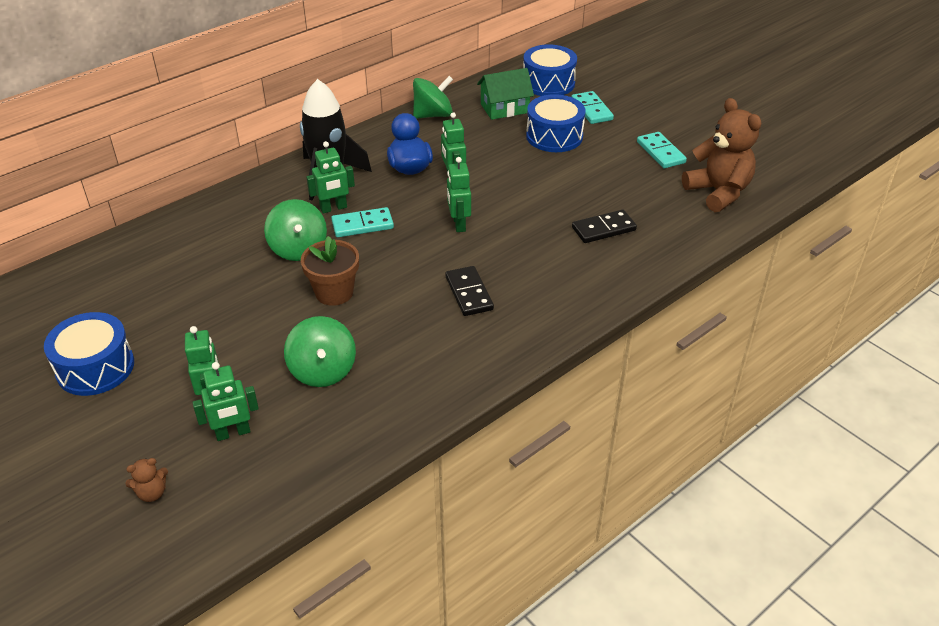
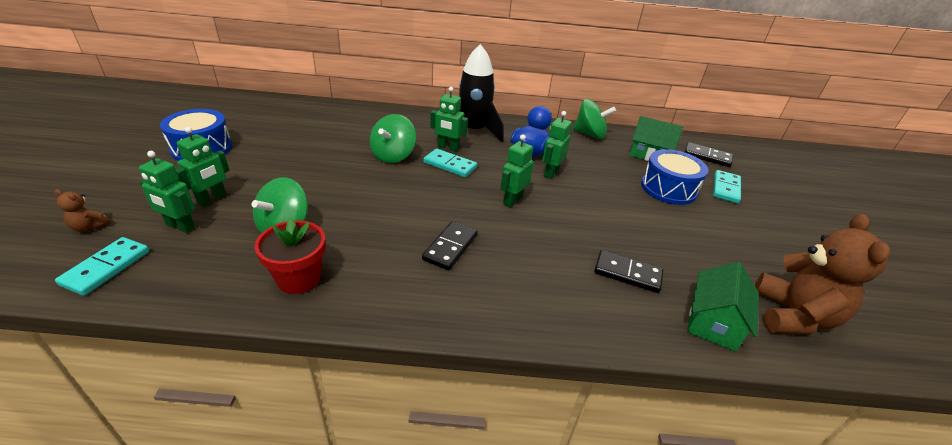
camera: 40 degrees right, 5 degrees down
(334, 293) = (370, 190): brown flower pot -> none
(401, 392) = (299, 278): none -> red flower pot
(548, 83) = (707, 156): blue drum -> black domino
(660, 152) = (760, 249): turquoise domino -> turquoise domino (106, 268)
(682, 227) = (713, 322): none -> green house

